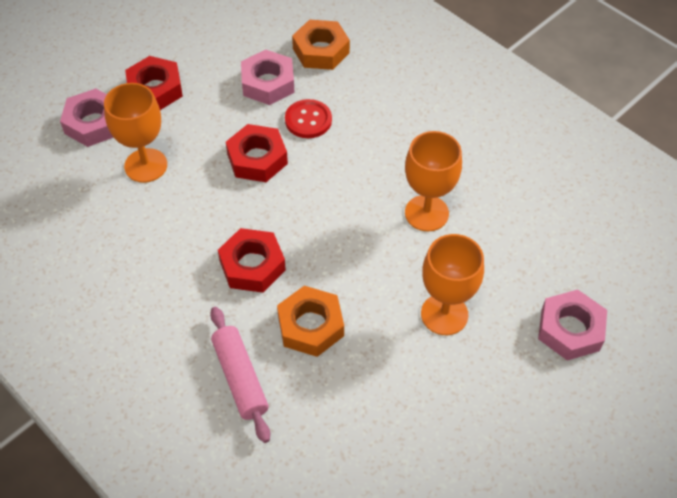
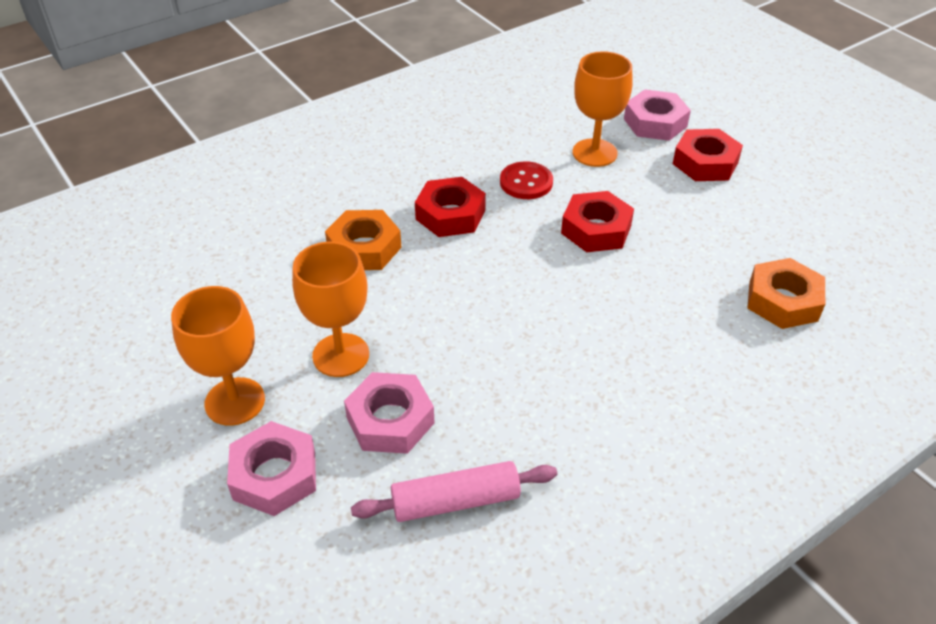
camera: 100 degrees right, 10 degrees down
(240, 378) = (325, 197): pink rolling pin -> pink rolling pin (455, 501)
(268, 83) = (718, 248): pink nut -> pink nut (390, 420)
(308, 120) = (655, 276): red button -> red button (526, 182)
(426, 213) = (490, 364): orange goblet -> orange goblet (235, 401)

